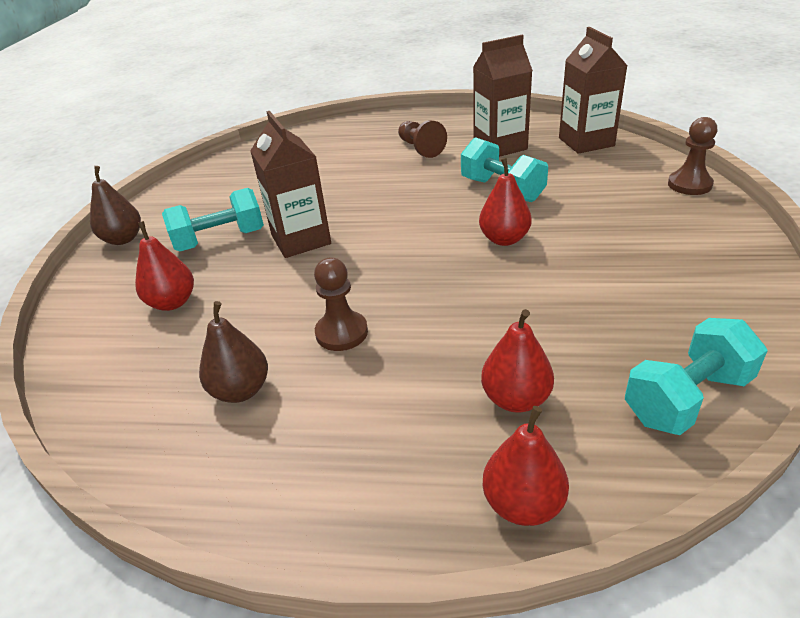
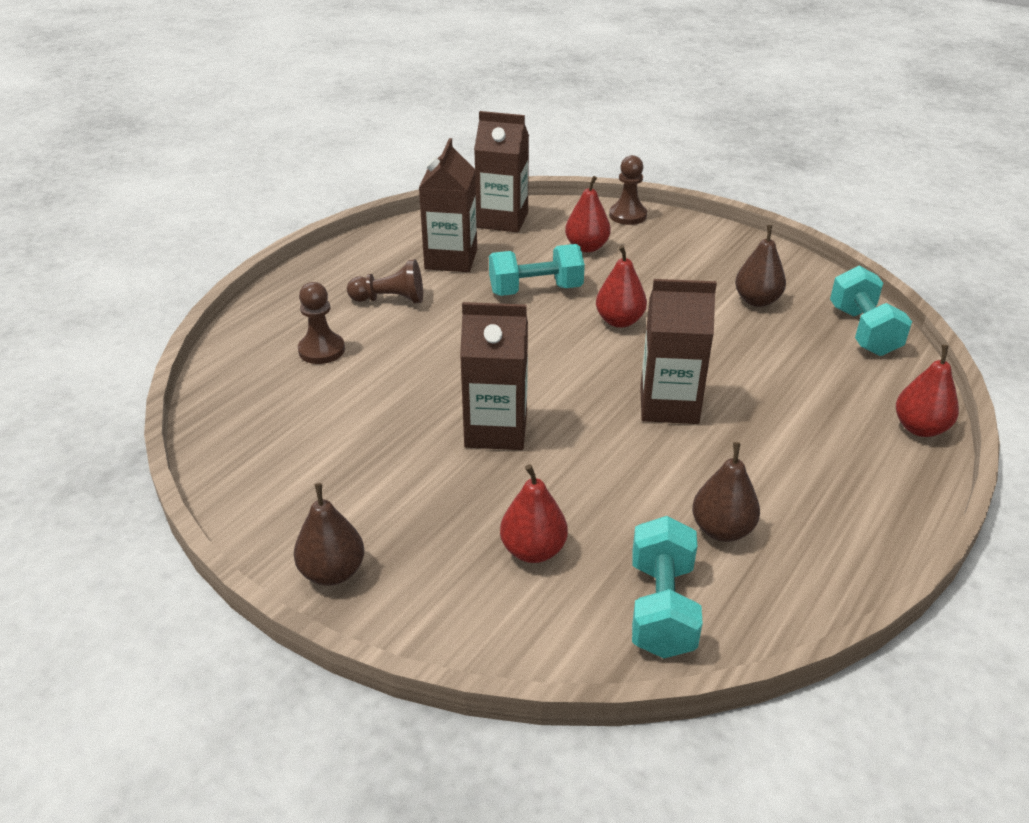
camera: 65 degrees left, 0 degrees up
(220, 240) = (431, 488): turquoise dumbbell -> turquoise dumbbell (661, 608)
(341, 333) = (682, 449): brown pawn -> brown pawn (321, 350)
(401, 305) = (669, 405): none -> brown carton
(515, 399) = (823, 394): red pear -> red pear (587, 247)
(643, 301) = (757, 301): none -> brown pear

